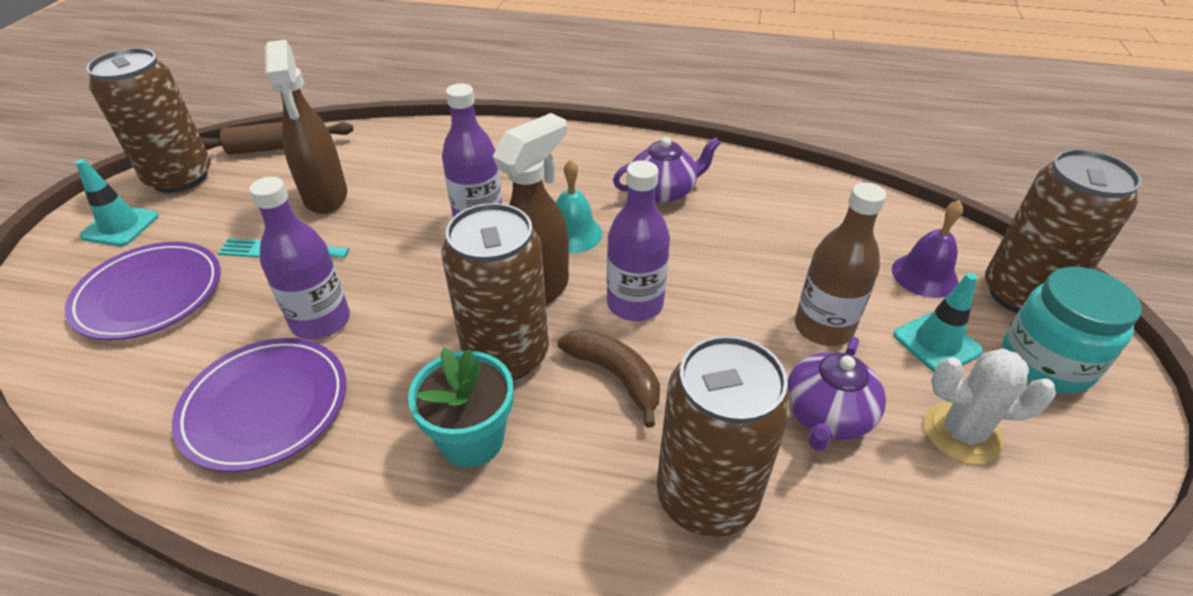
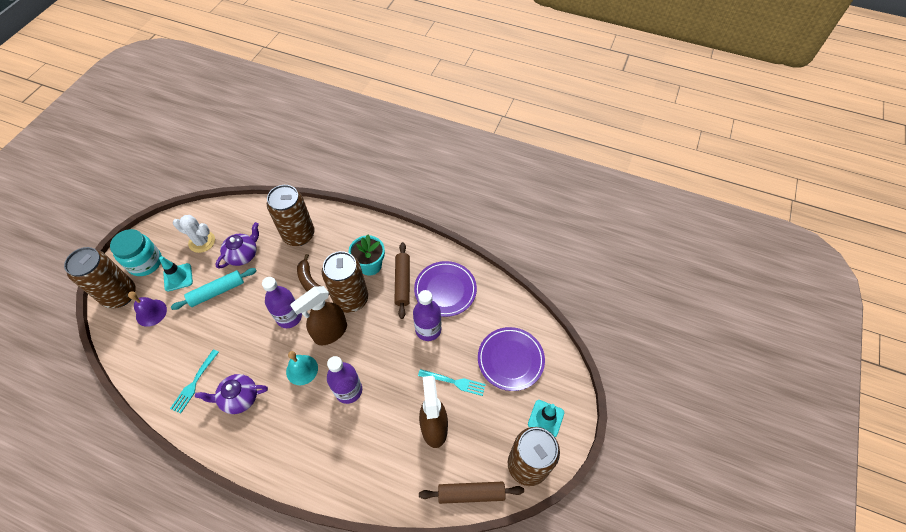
camera: 170 degrees left, 15 degrees up
(379, 409) = (402, 282): none -> brown rolling pin
(751, 199) = (194, 382): none -> turquoise fork
(823, 327) = (217, 292): brown bottle -> turquoise rolling pin

